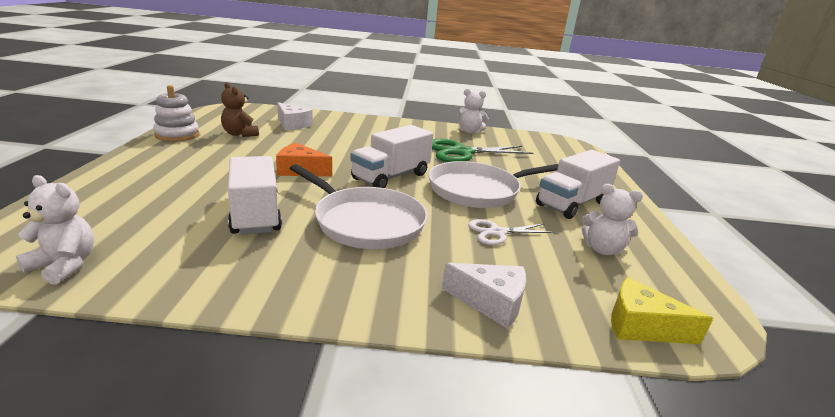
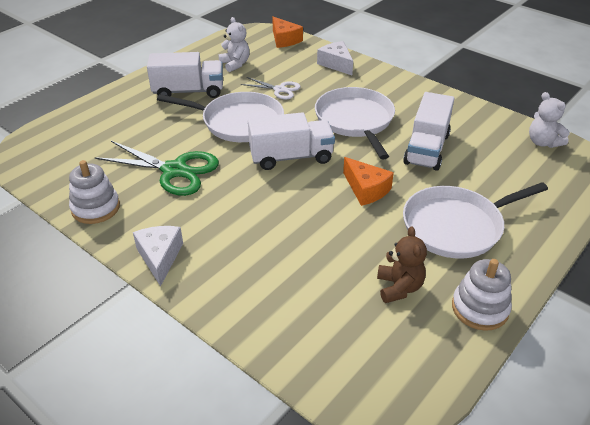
camera: 140 degrees left, 15 degrees up
(202, 165) = (456, 226): none -> white pan
(292, 124) = (314, 300): white cheese -> white cheese (160, 257)
(469, 131) = (96, 208): white teddy bear -> white stacking toy
(641, 326) = (284, 40): yellow cheese -> orange cheese

